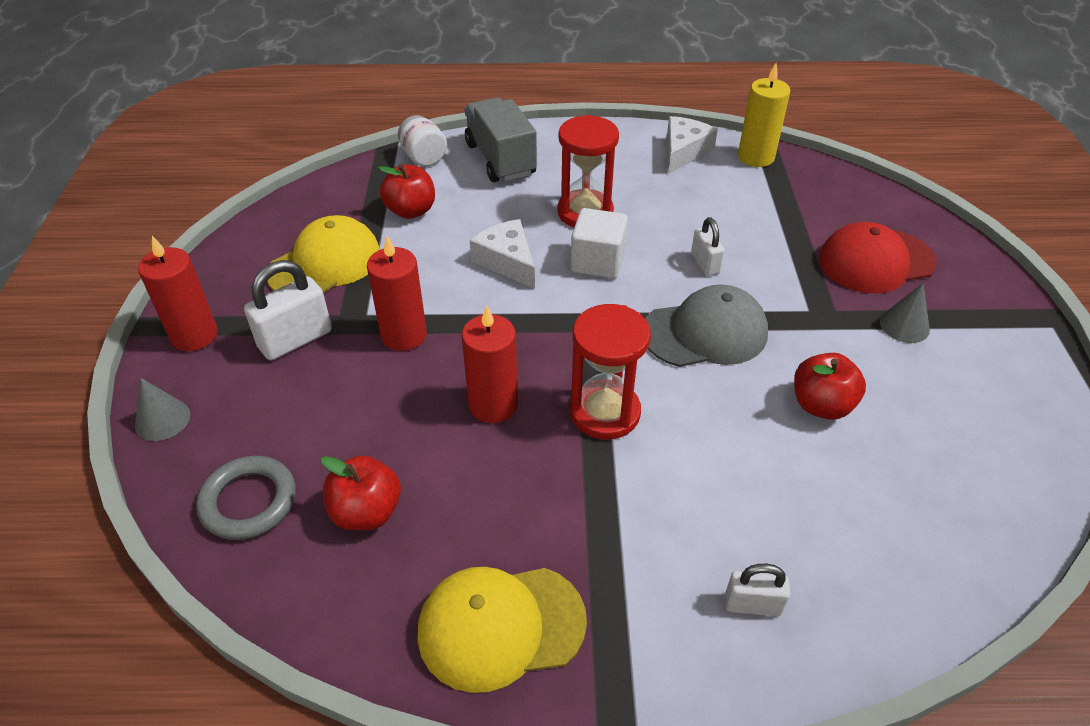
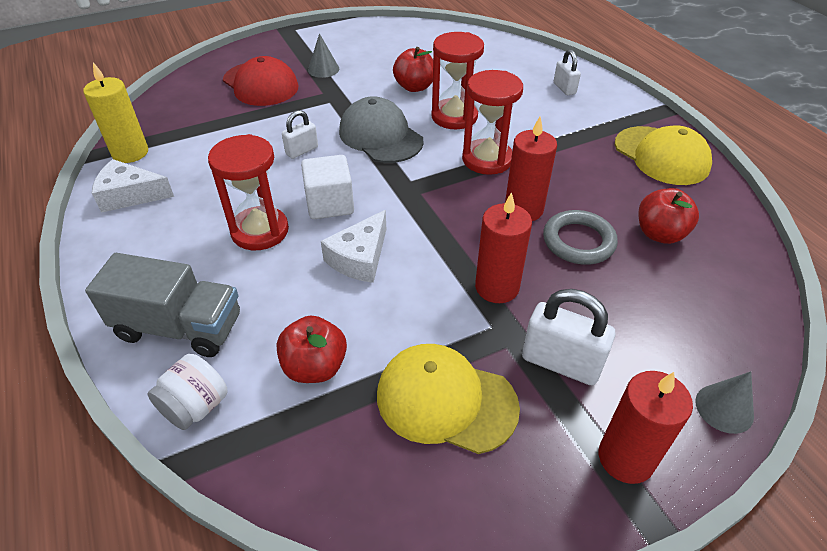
camera: 115 degrees left, 0 degrees up
(248, 501) = (718, 298): grey ring -> grey ring (578, 241)
(500, 159) = (180, 327): grey truck -> grey truck turned 120 degrees counterclockwise
(721, 419) = (454, 117): none -> red hourglass

